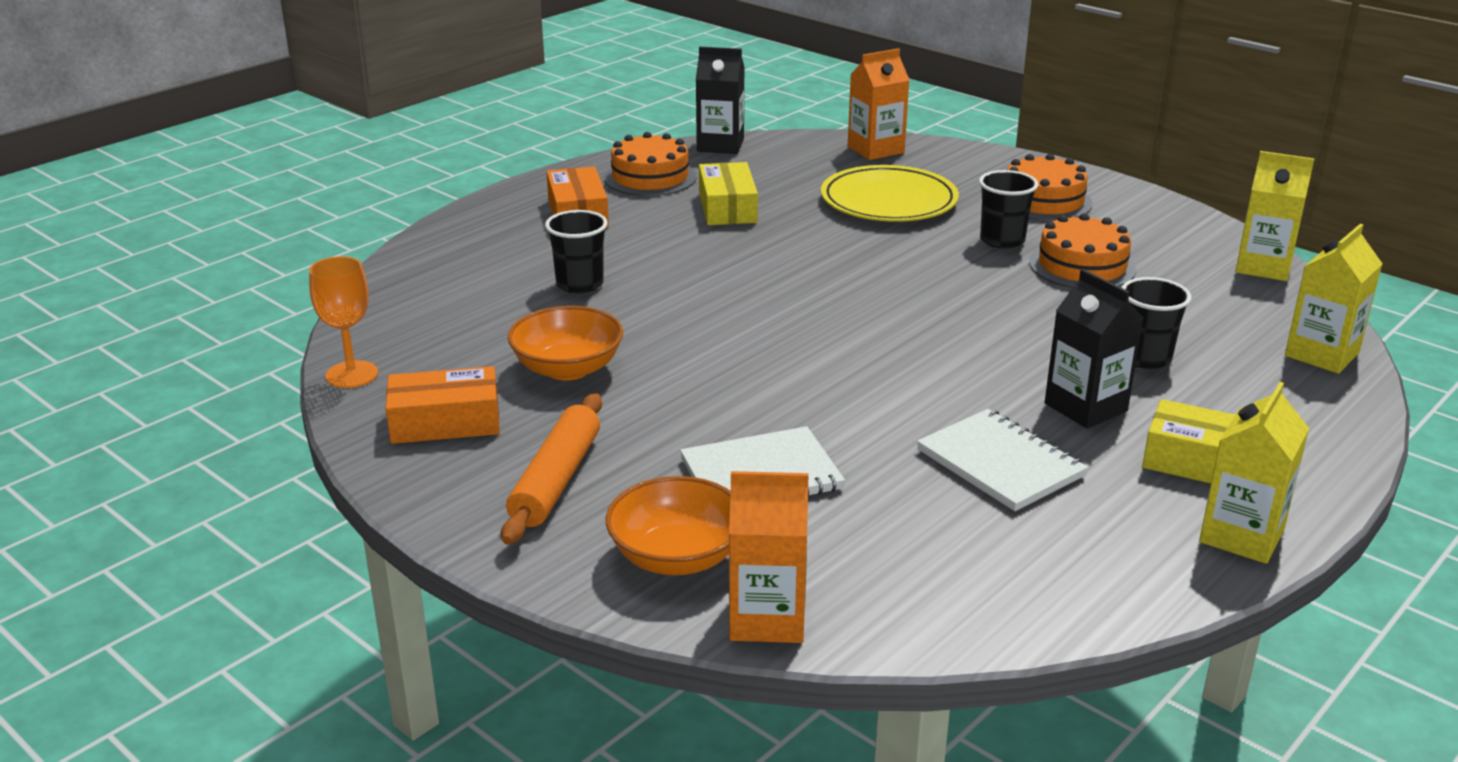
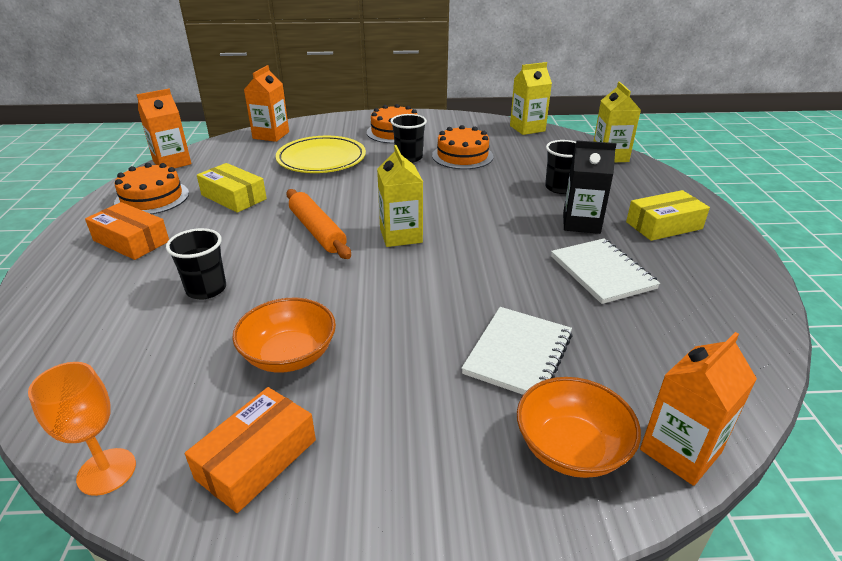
camera: 45 degrees left, 5 degrees up
(556, 480) = (412, 448): orange rolling pin -> orange rolling pin (317, 231)
(720, 145) = (172, 163): black carton -> orange carton
(1000, 463) = (602, 272): white notebook -> white notebook turned 60 degrees clockwise
(1241, 536) = (734, 252): yellow carton -> yellow carton (401, 235)

